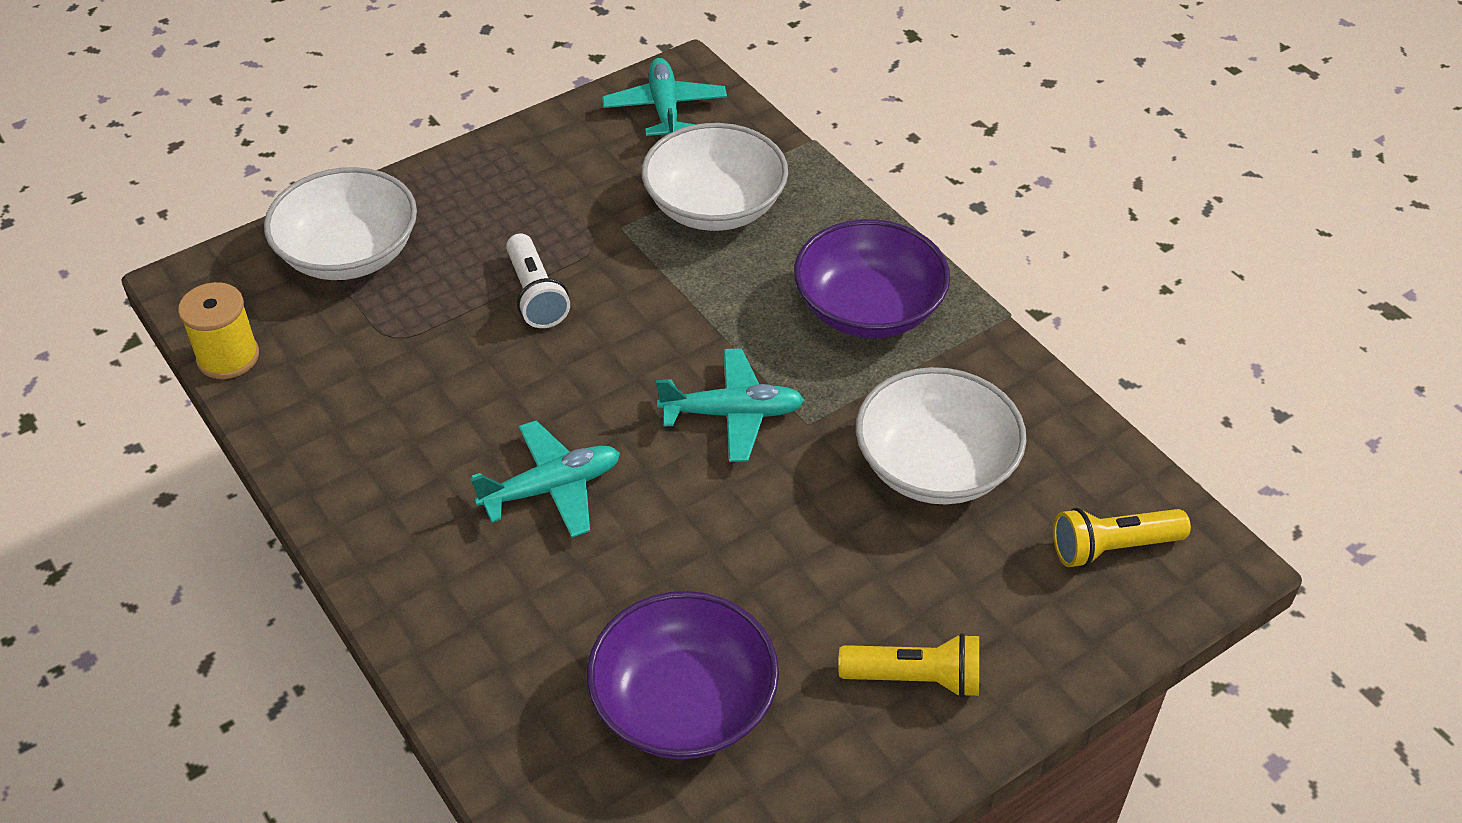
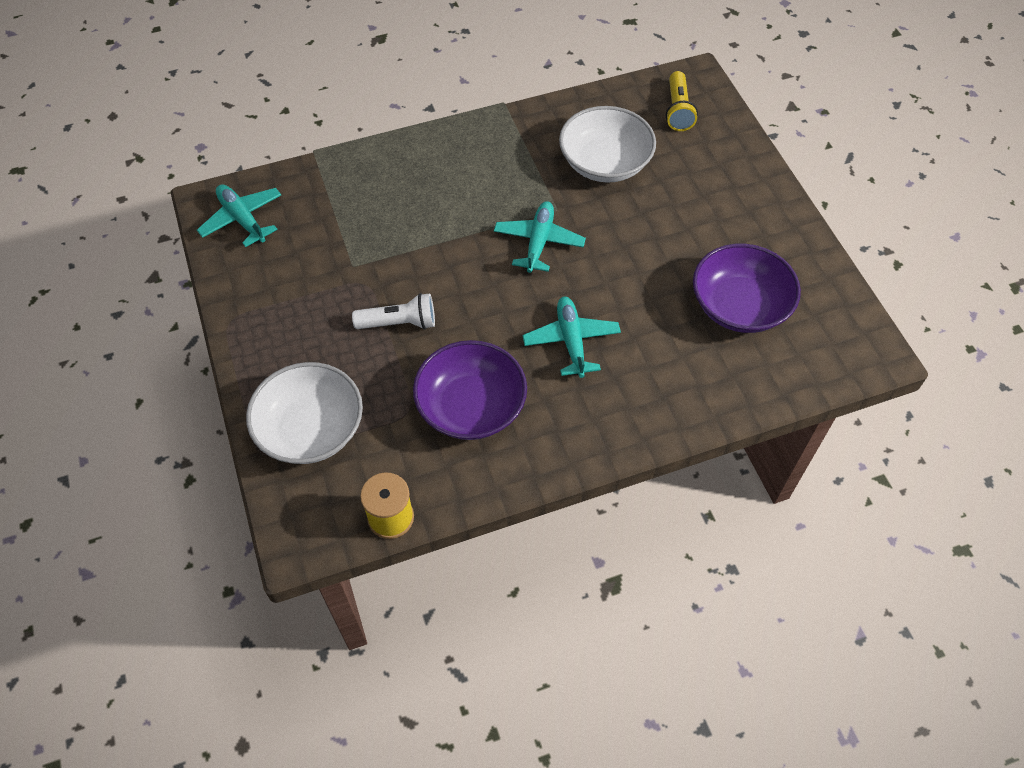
camera: 75 degrees left, 10 degrees up
(665, 109) = (242, 219): turquoise plane -> turquoise plane turned 45 degrees clockwise
(715, 206) = (354, 213): white bowl -> none
(868, 308) = (476, 161): purple bowl -> purple bowl (471, 406)
(915, 678) = (741, 207): yellow flashlight -> none

